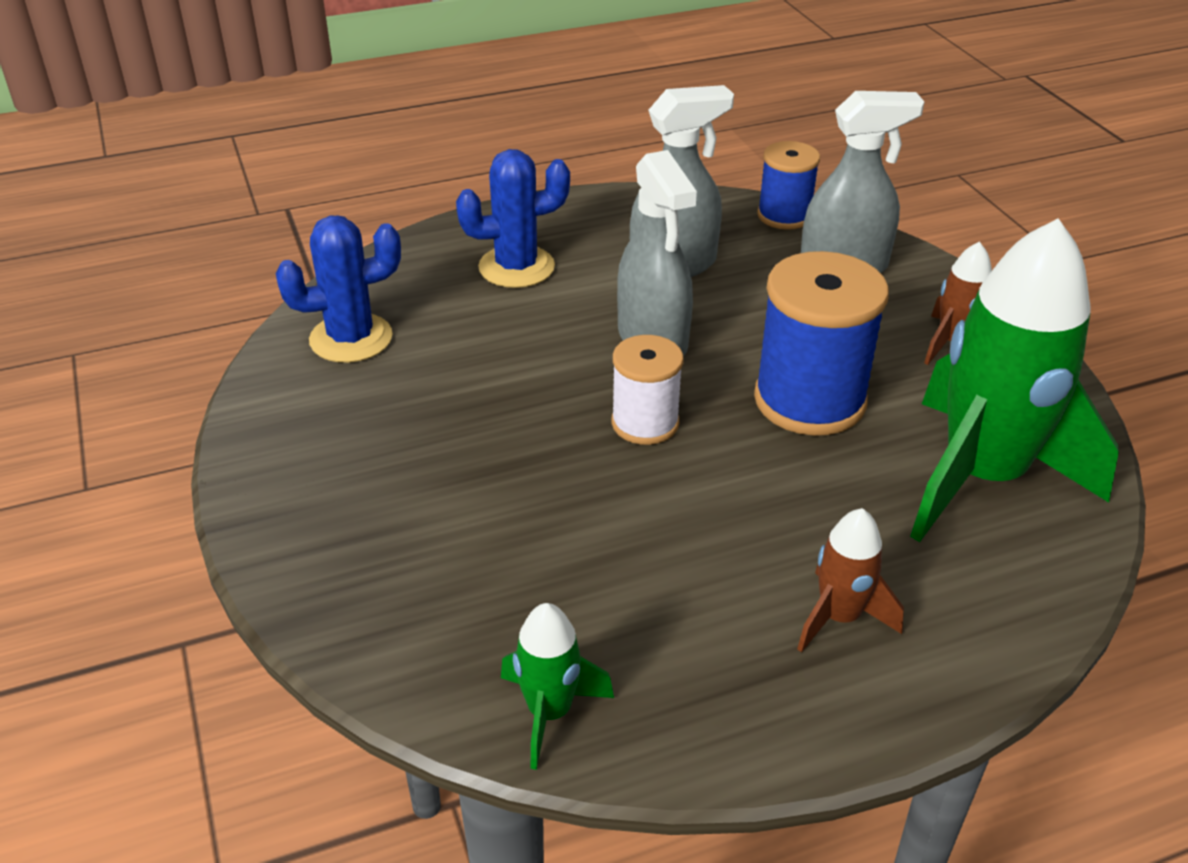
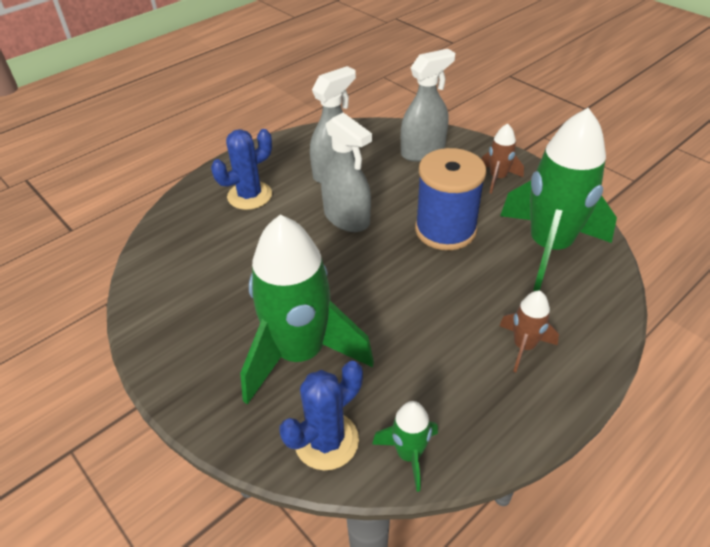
camera: 20 degrees left, 5 degrees up
(351, 338) = (176, 266): blue cactus -> blue cactus (326, 441)
(465, 515) = (300, 353): none -> green rocket
(645, 423) = (369, 268): white spool -> none
(784, 216) = (377, 129): blue spool -> none

